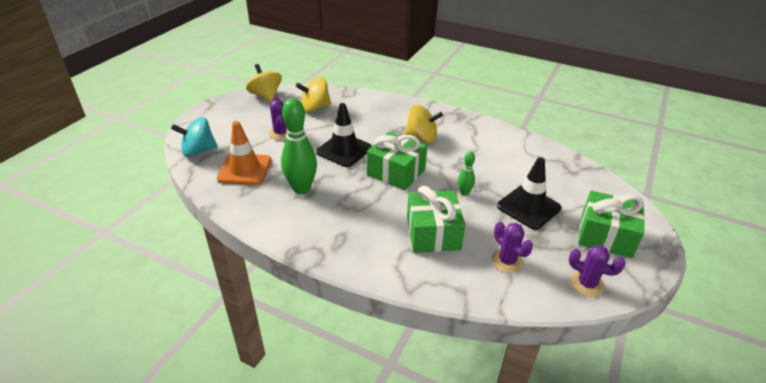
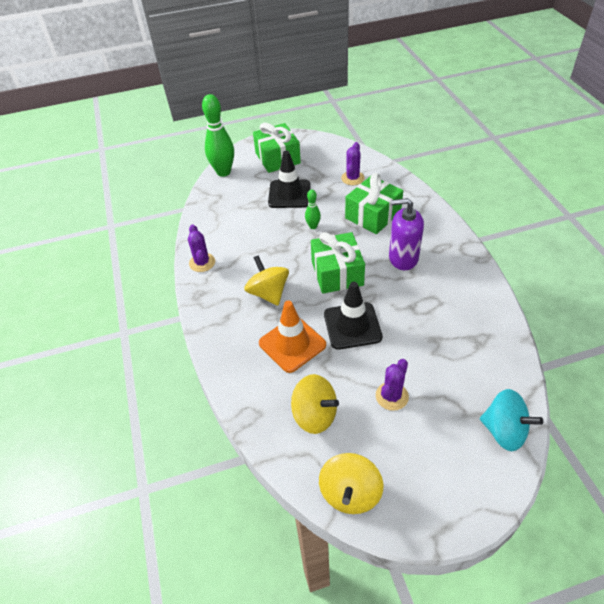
camera: 130 degrees left, 10 degrees up
(244, 169) = (468, 365): orange traffic cone -> orange traffic cone (292, 344)
(301, 188) = (431, 307): green bowling pin -> green bowling pin (223, 172)
(361, 211) = (403, 258): none -> purple soap dispenser
(586, 284) = (330, 149): purple cactus -> purple cactus (202, 262)

